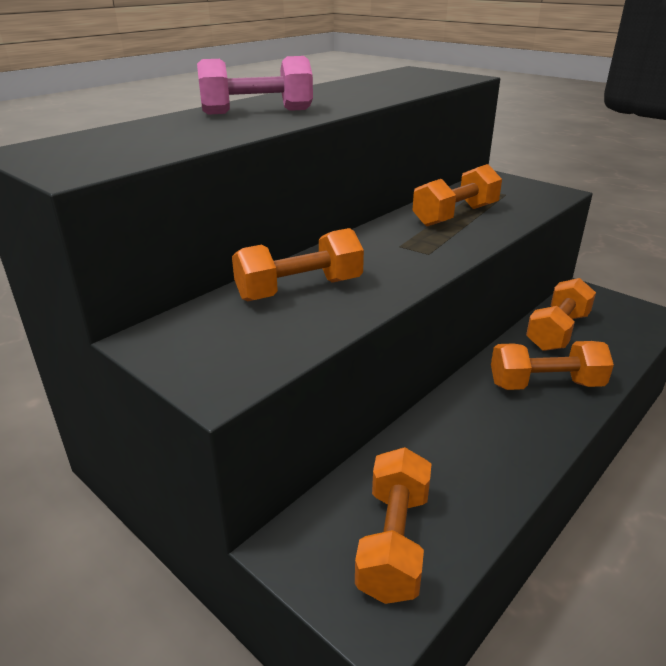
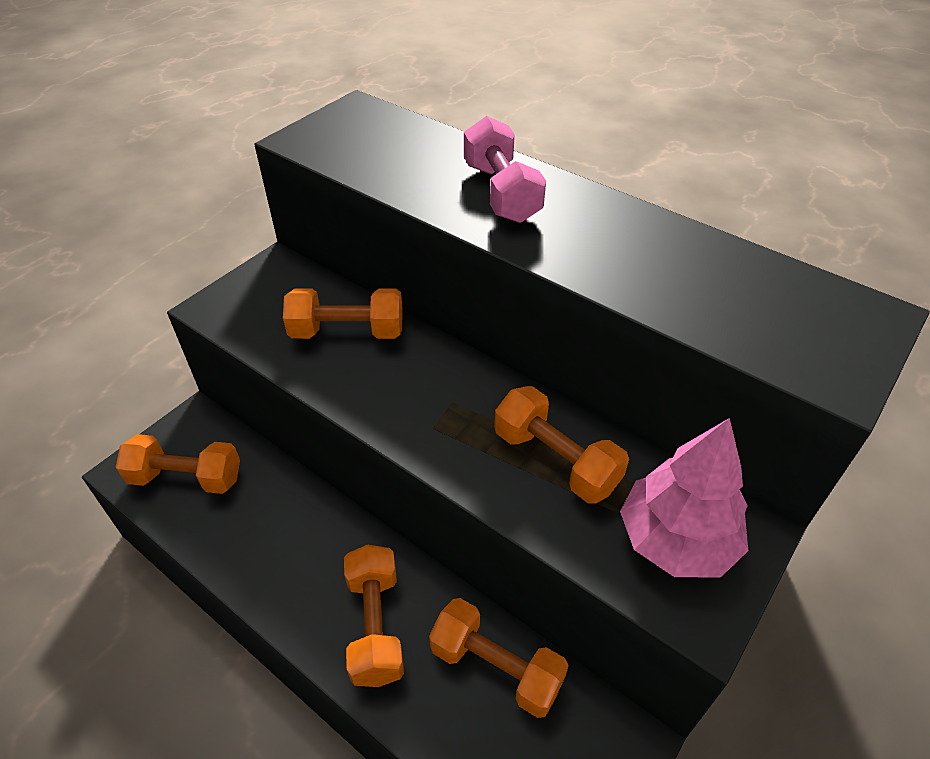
camera: 85 degrees right, 15 degrees up
(299, 289) = (347, 332): orange dumbbell -> orange dumbbell turned 60 degrees counterclockwise
(509, 192) = (676, 540): none -> pink tree

